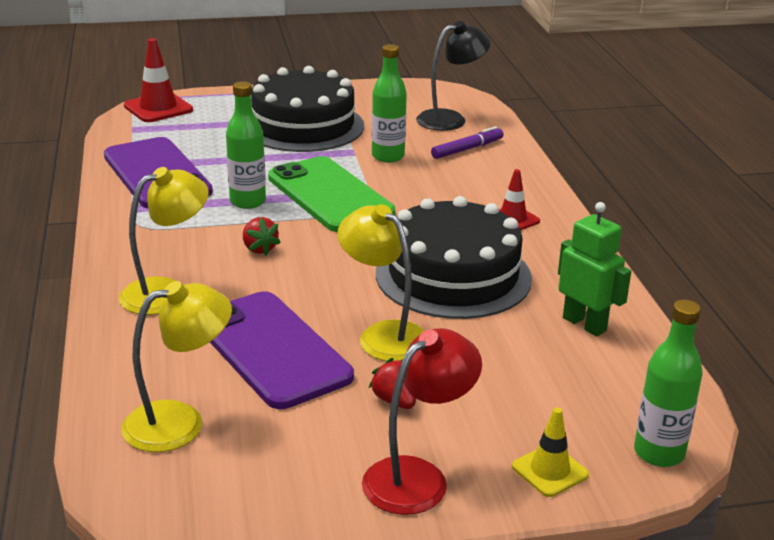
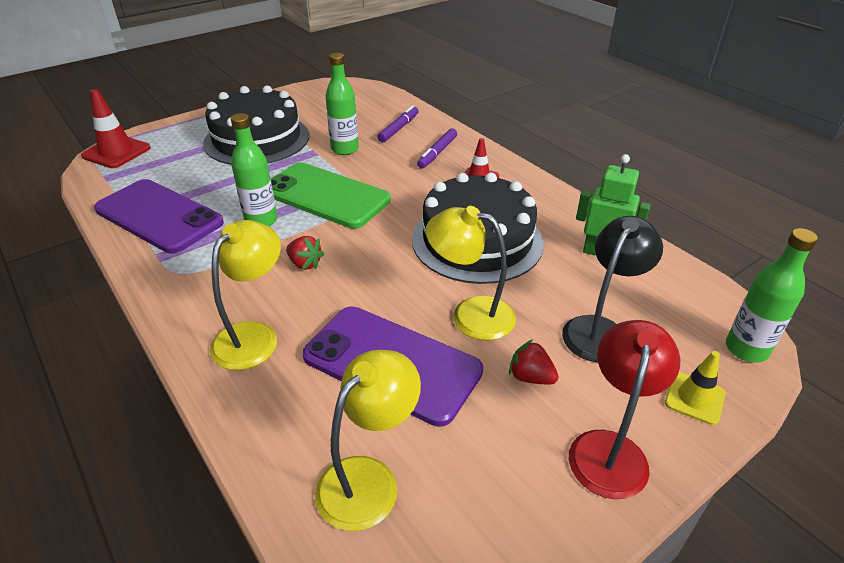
camera: 25 degrees left, 10 degrees up
(450, 119) = (366, 107): black lamp -> black lamp (600, 330)
(489, 183) = (437, 153): none -> purple marker

